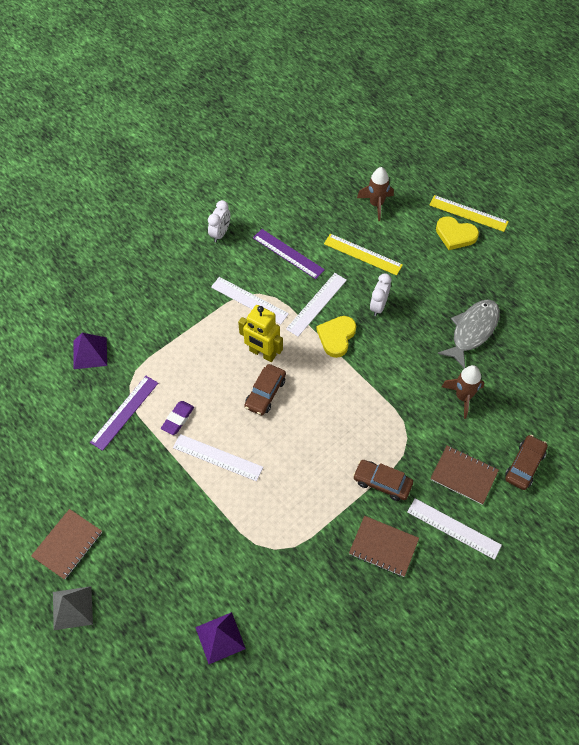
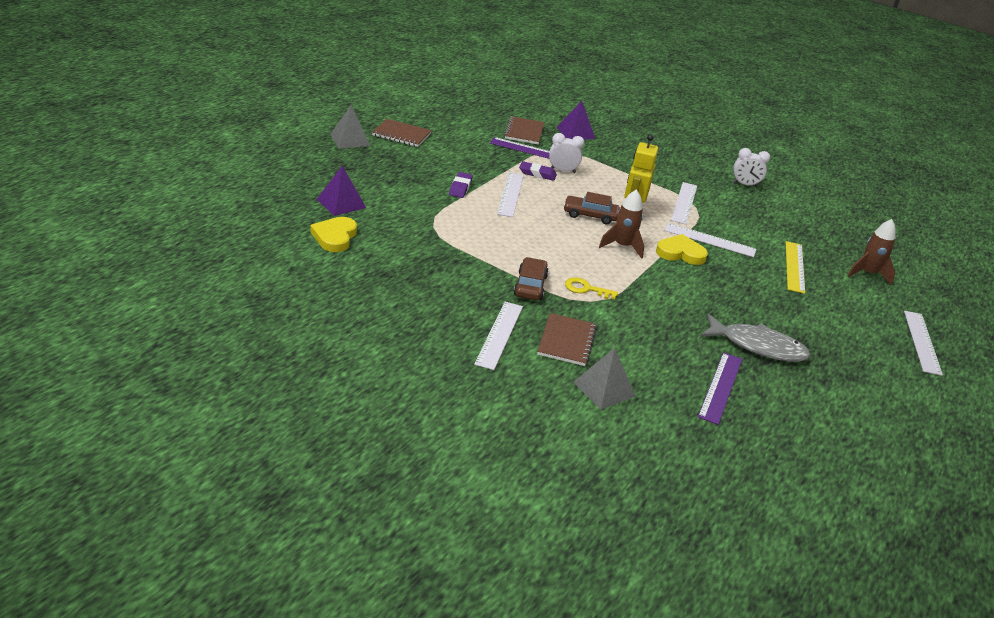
camera: 70 degrees right, 25 degrees down
(199, 505) = (460, 188): none -> purple eraser
(288, 253) = (755, 222): purple ruler -> purple ruler (720, 387)
(378, 306) = (738, 278): white clock -> white clock (562, 171)
(383, 547) = (459, 288): brown notebook -> brown notebook (524, 132)
(389, 436) = (586, 289): none -> yellow key
(455, 235) = (880, 332): yellow heart -> yellow heart (335, 237)
(463, 397) = (665, 340): brown rocket -> brown rocket (622, 246)
(468, 213) = (922, 342): yellow ruler -> white ruler
(524, 465) = (604, 389): brown car -> grey pyramid

